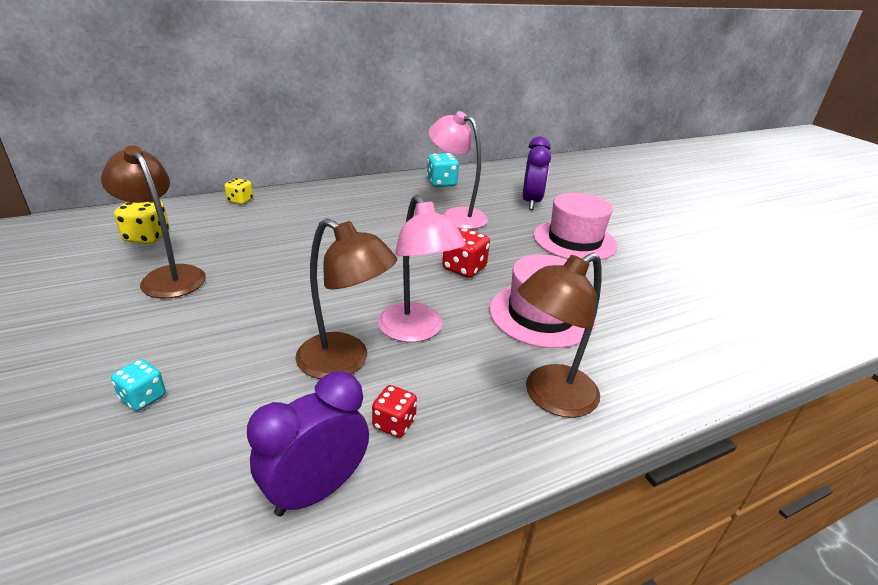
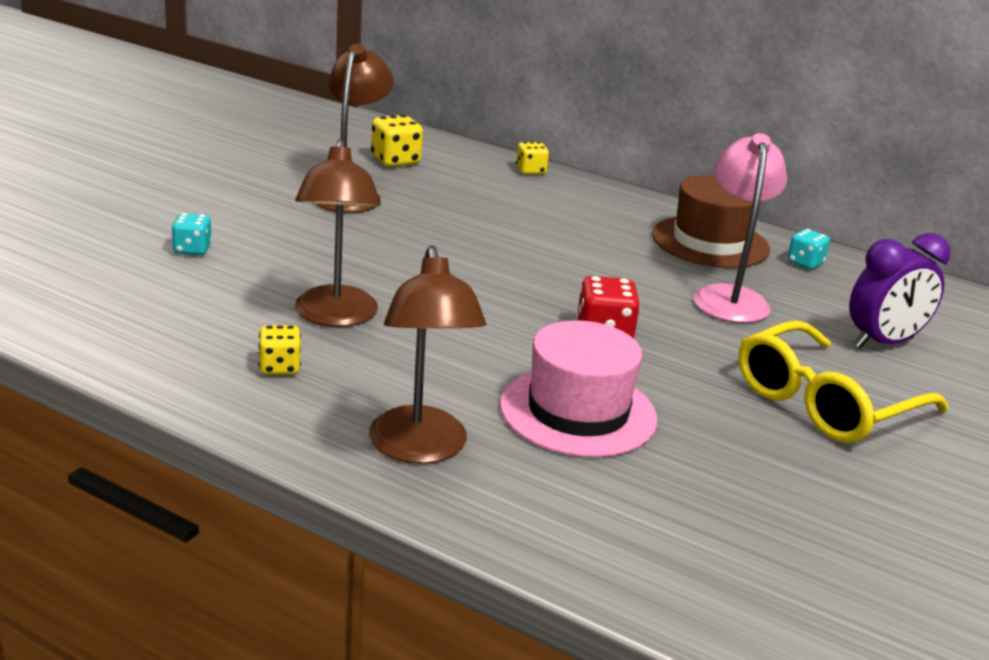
camera: 55 degrees right, 5 degrees down
(316, 490) = (167, 355): purple clock -> none
(394, 193) = (710, 242): none -> brown hat
(394, 423) = (279, 367): red dice -> yellow dice
(416, 331) = (433, 339): pink lamp -> none
(441, 183) = (805, 263): turquoise dice -> turquoise dice, size x0.66
(550, 397) = (420, 449): brown lamp -> brown lamp turned 120 degrees counterclockwise
(574, 240) = (825, 402): pink hat -> yellow glasses

